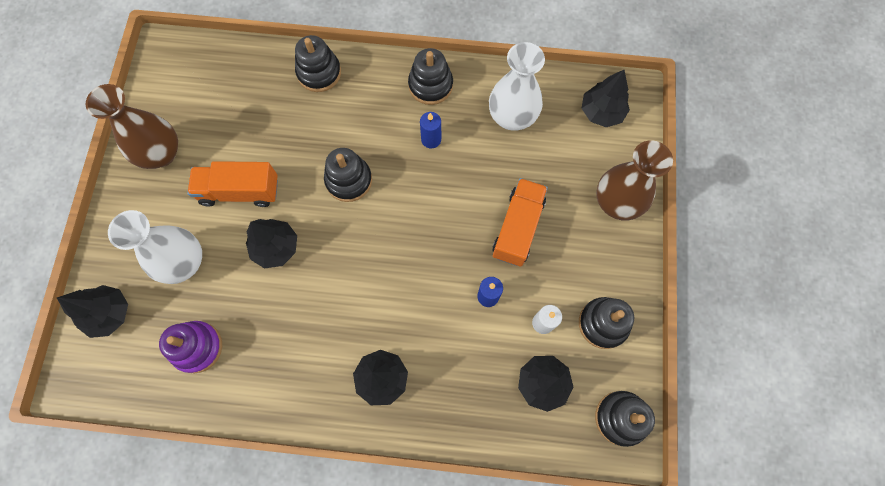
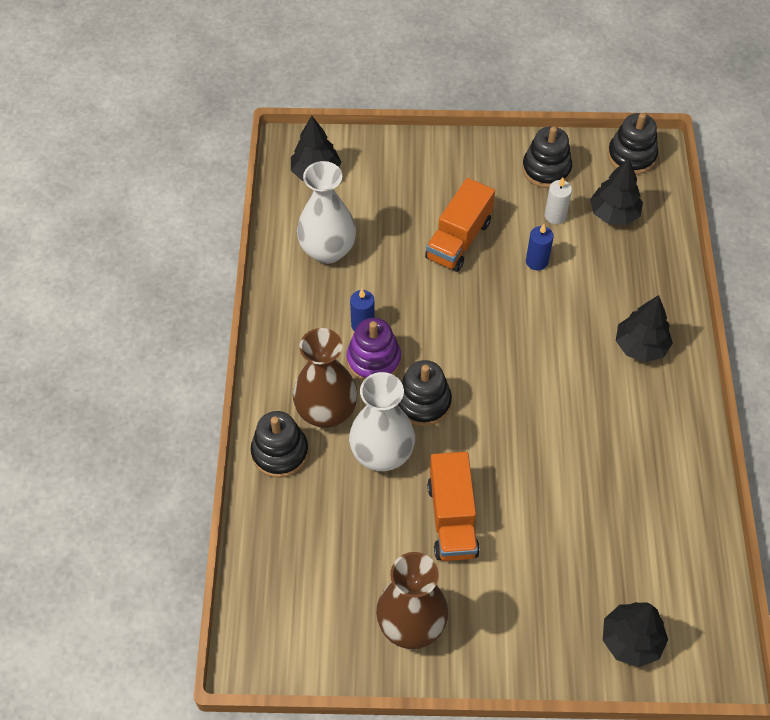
camera: 95 degrees left, 15 degrees down
(184, 262) = (552, 566): white vase -> white vase (382, 454)
(197, 347) = (648, 531): purple stacking toy -> purple stacking toy (373, 360)
(275, 247) = (517, 467): black tree -> none
(430, 85) = (291, 331): black stacking toy -> none
(517, 228) = (458, 240): orange truck -> orange truck turned 75 degrees counterclockwise
(616, 202) = (419, 160): brown vase -> brown vase (326, 411)

